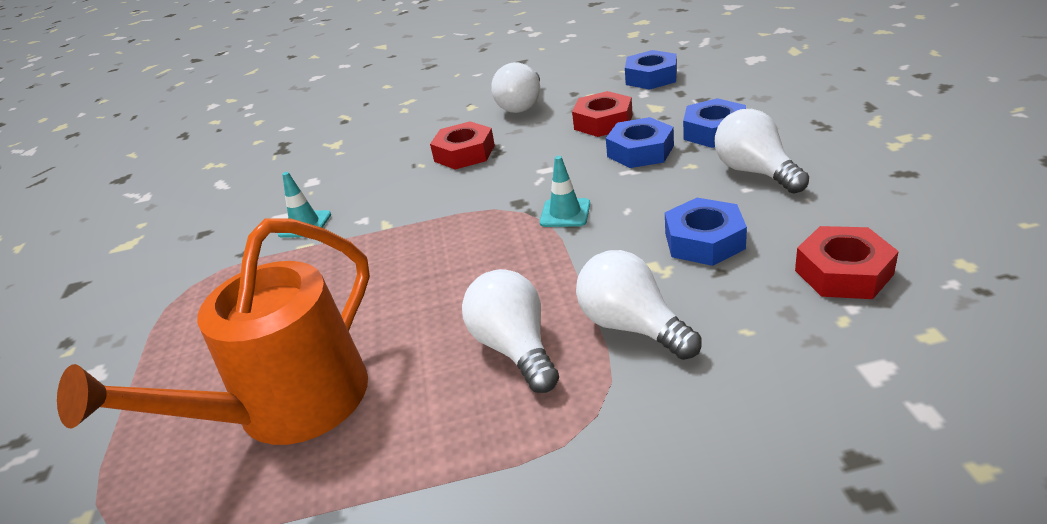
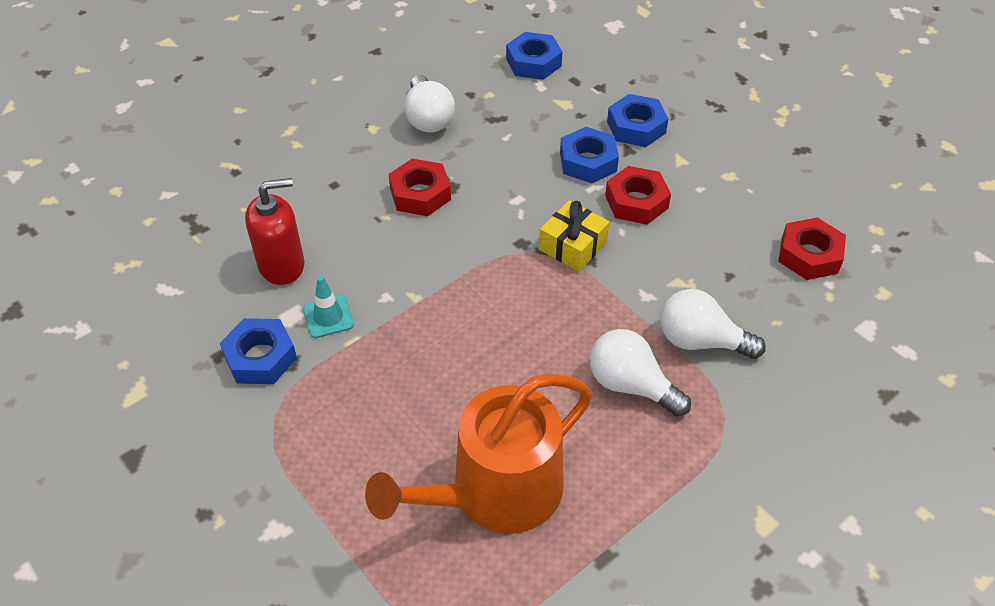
camera: 35 degrees left, 15 degrees up
(288, 406) = (495, 492): orange watering can -> orange watering can turned 45 degrees clockwise
(311, 183) = (282, 265): none -> red soap dispenser
(565, 213) = (573, 246): turquoise traffic cone -> yellow gift
(603, 122) = (529, 130): red nut -> red nut (636, 202)
(704, 241) = (701, 249): blue nut -> blue nut (260, 357)
(755, 172) = (696, 169): white light bulb -> none

